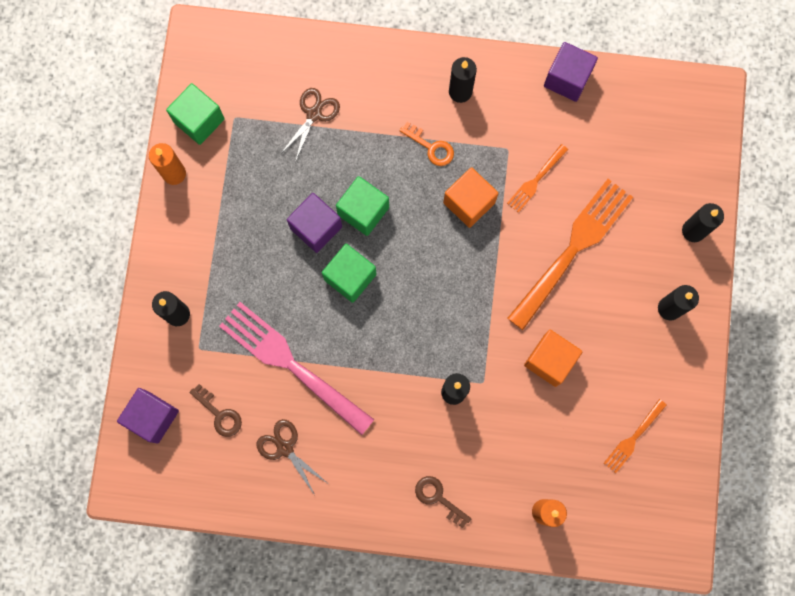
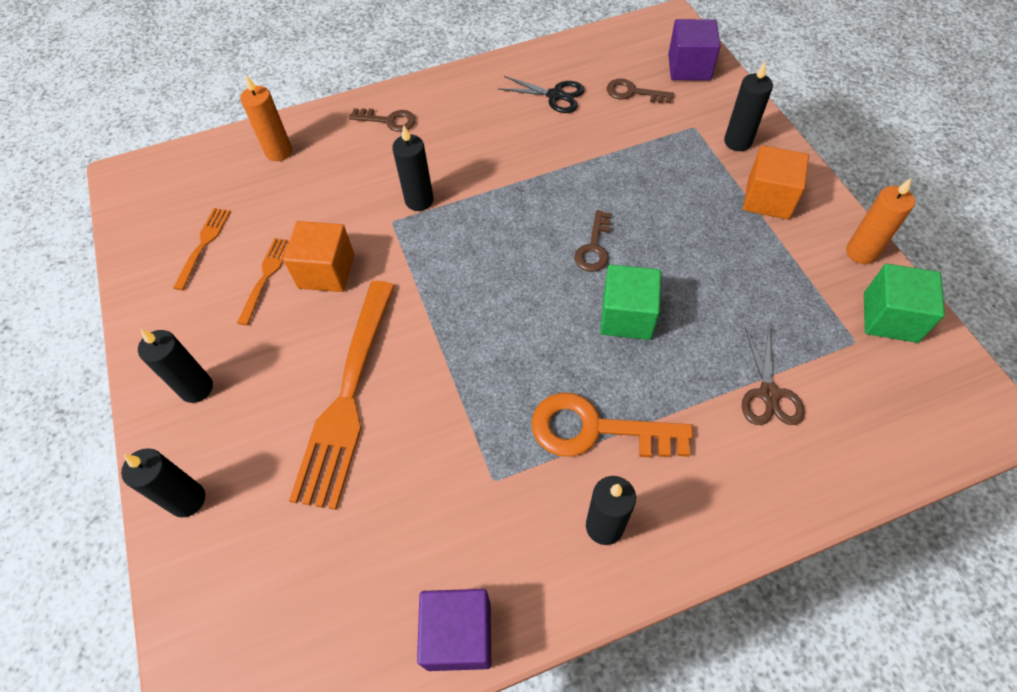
camera: 155 degrees right, 20 degrees down
(285, 448) = (555, 95): brown scissors -> black scissors
(292, 365) = (595, 152): pink fork -> none
(316, 227) = (666, 275): purple cube -> none
(350, 277) = (594, 247): green cube -> brown key
(431, 147) = (596, 429): orange key -> orange key, size x1.76
(469, 202) = (507, 387): orange cube -> orange cube (768, 199)
(536, 180) = (435, 458): orange fork -> orange fork (266, 277)

